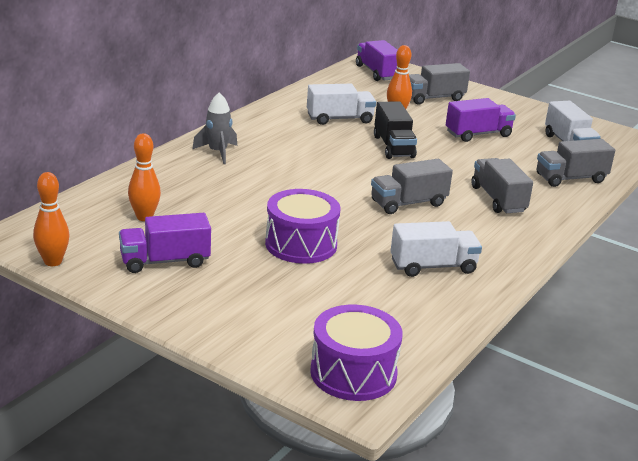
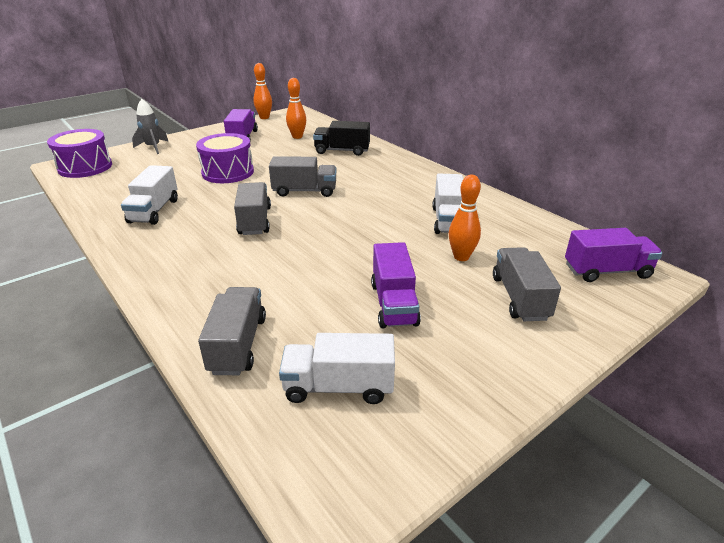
camera: 110 degrees right, 5 degrees up
(218, 152) = (383, 163): grey rocket -> grey rocket (153, 147)
(393, 147) = (373, 237): black truck -> black truck (342, 151)
(498, 199) = (227, 270): grey truck -> grey truck (304, 191)

